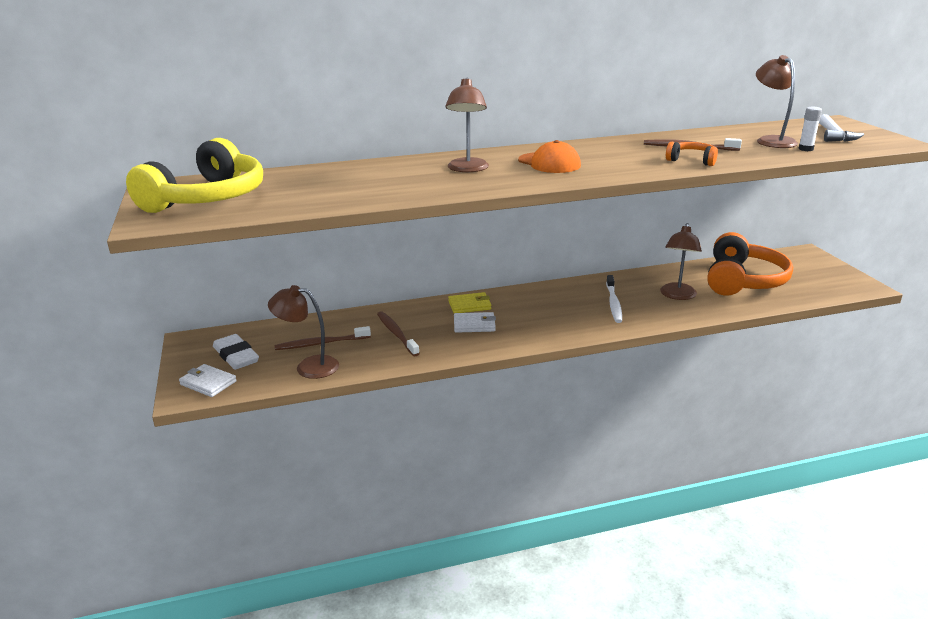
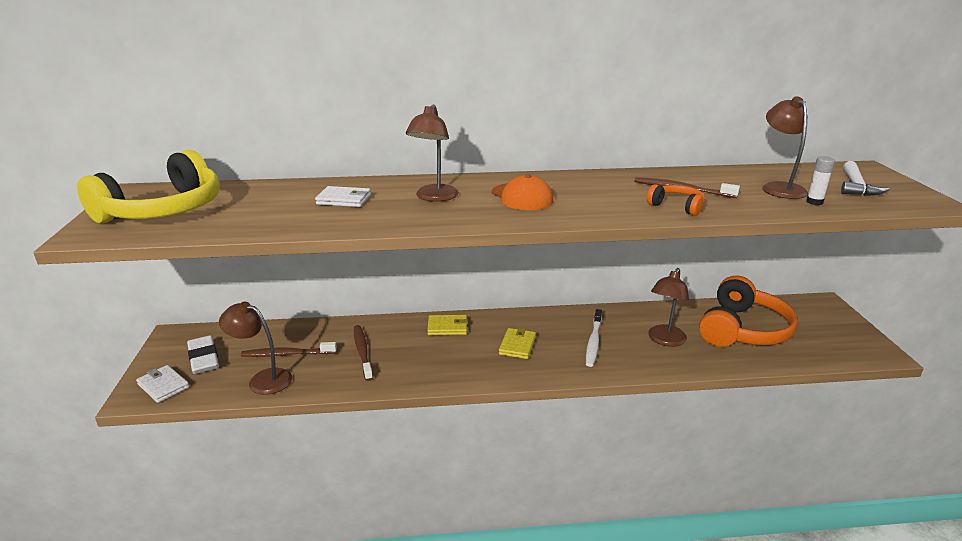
camera: 10 degrees right, 0 degrees up
(474, 325) = (442, 351): white wallet -> white wallet (344, 200)
(544, 313) = (517, 345): none -> yellow wallet

